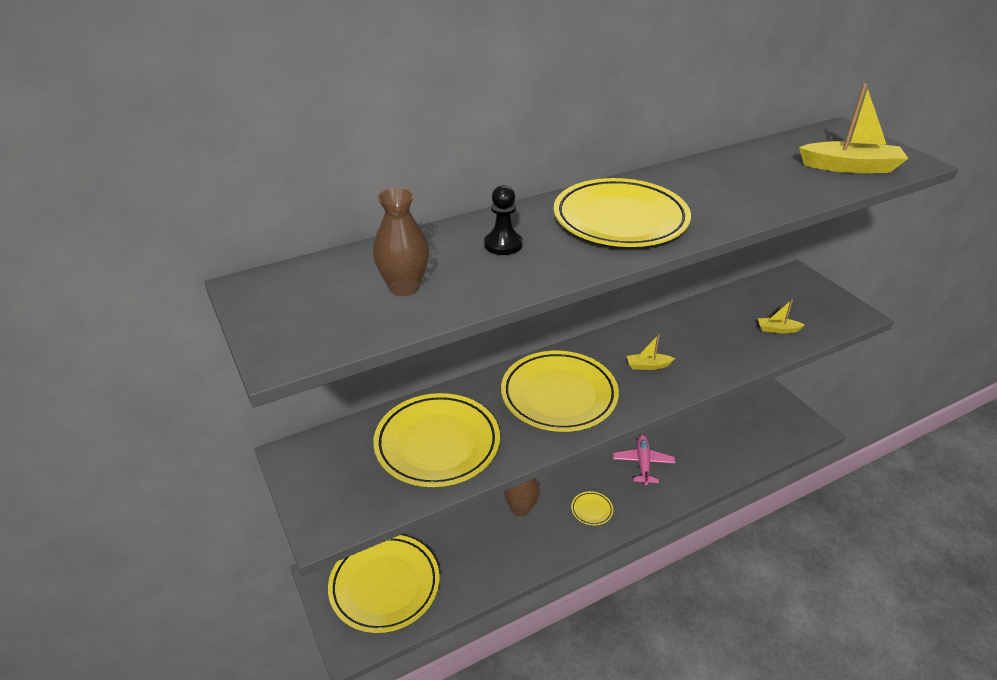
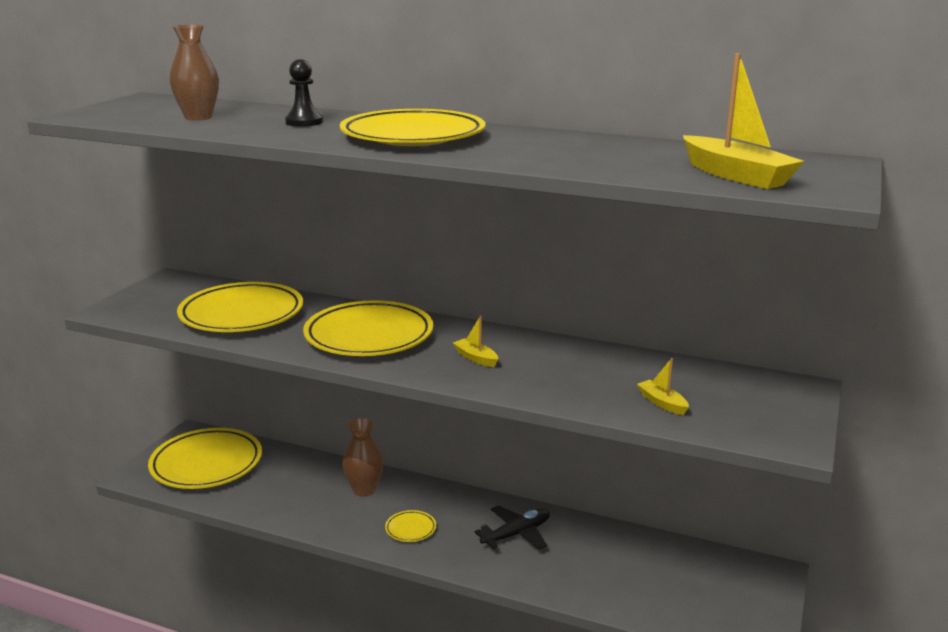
camera: 50 degrees right, 15 degrees down
(643, 463) = (516, 534): pink plane -> black plane

